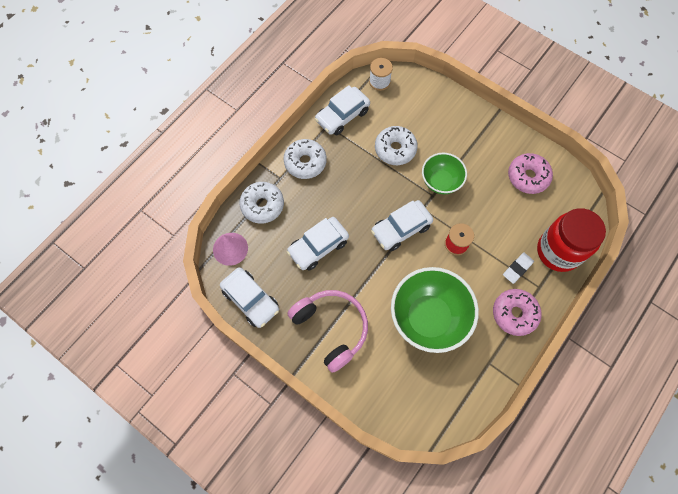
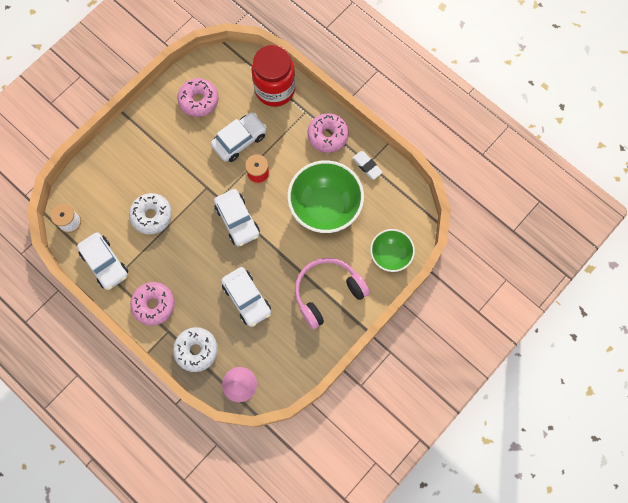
camera: 85 degrees left, 5 degrees up
(251, 300) = (293, 365): white car -> white car (239, 140)
(305, 162) = (154, 305): white donut -> pink donut
(440, 182) = (193, 178): green bowl -> green bowl (390, 255)
(517, 268) = (287, 126): white eraser -> white eraser (367, 166)

